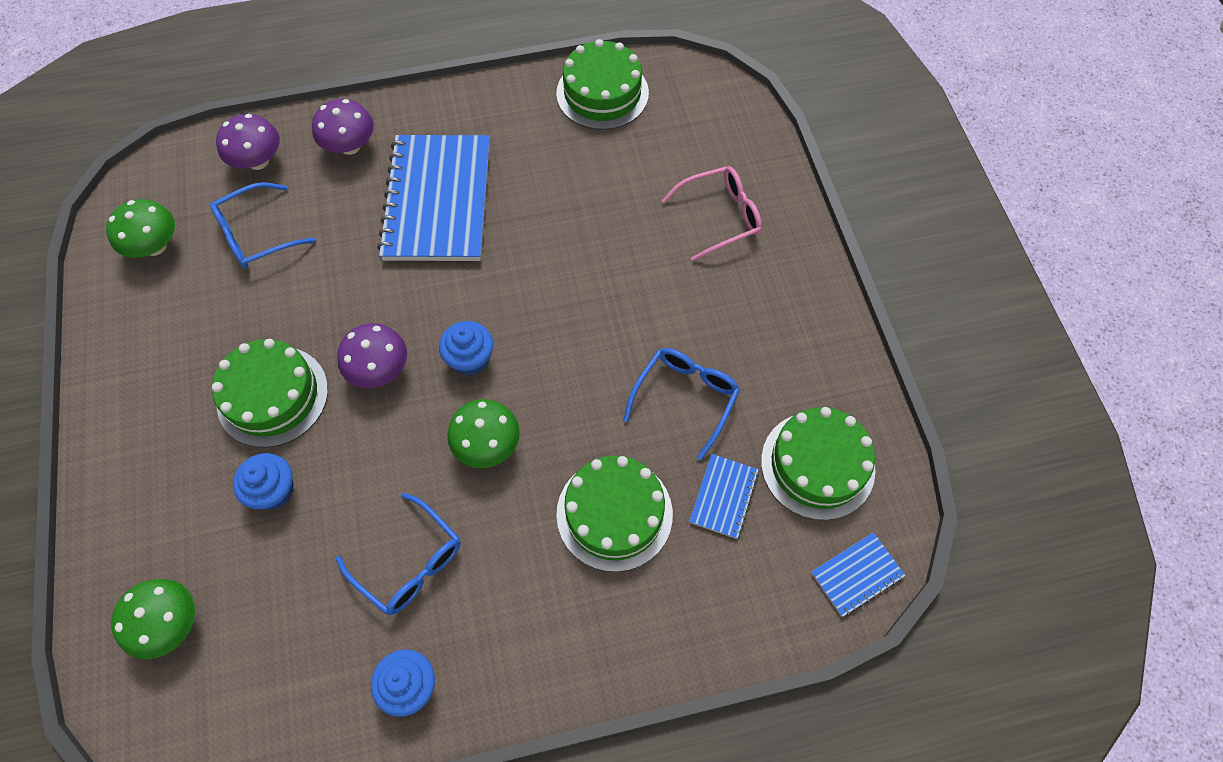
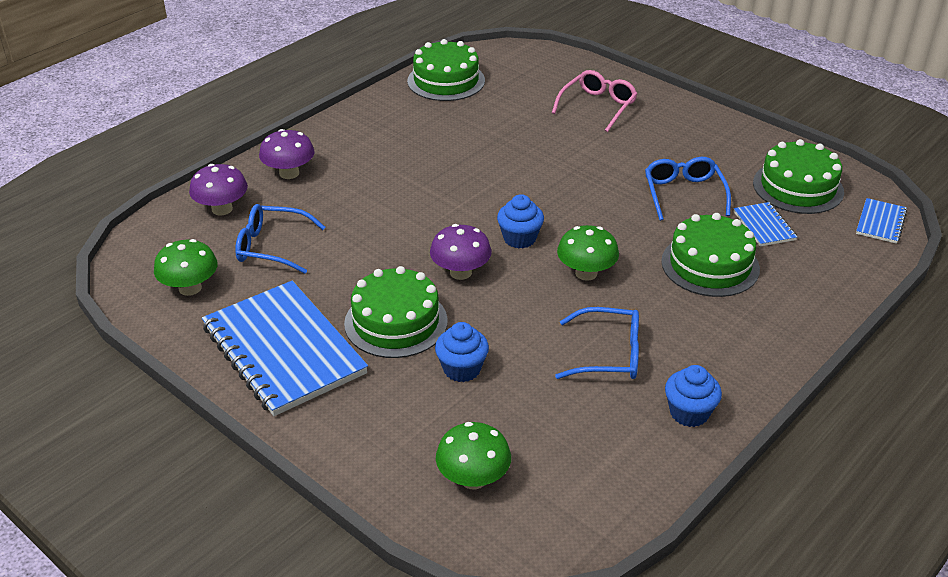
camera: 35 degrees left, 25 degrees down
(257, 235) = (272, 247): blue glasses -> blue glasses turned 75 degrees clockwise
(438, 200) = (394, 173): blue notebook -> blue notebook (284, 350)

